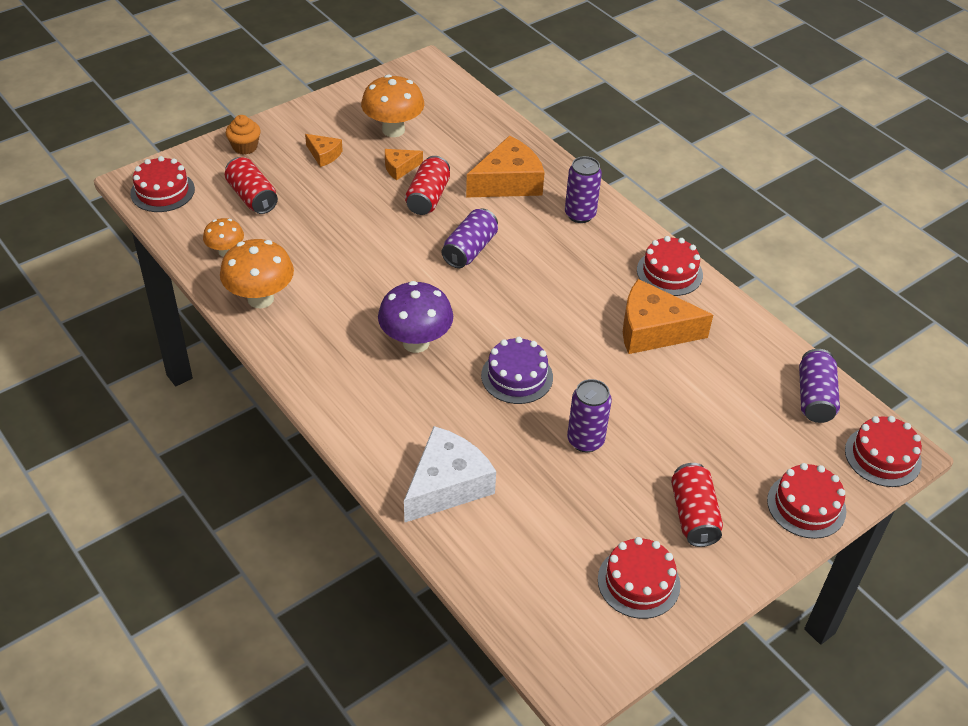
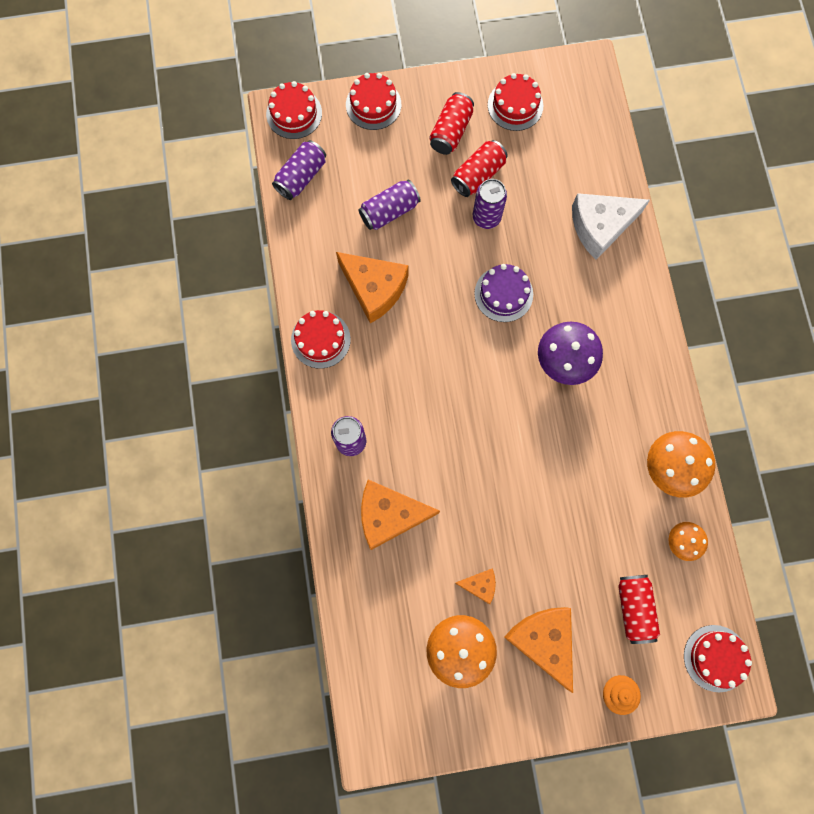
camera: 150 degrees left, 30 degrees up
(324, 155) = (543, 641): orange cheese -> orange cheese, size x1.97
(428, 197) = (473, 529): red can -> red can (478, 175)
(470, 250) = (470, 444): purple can -> purple can (389, 211)

